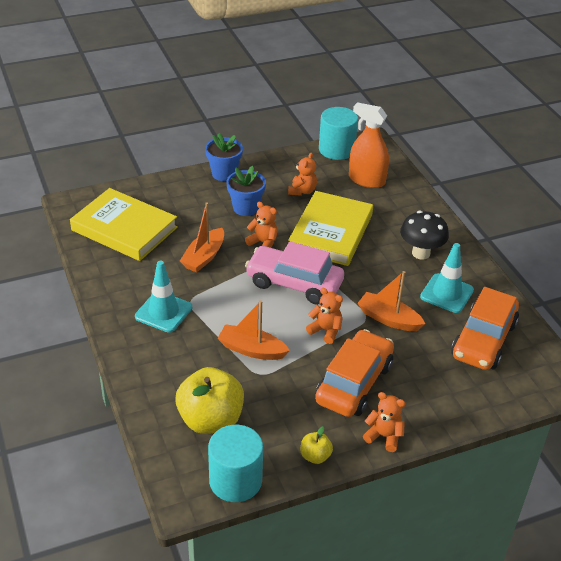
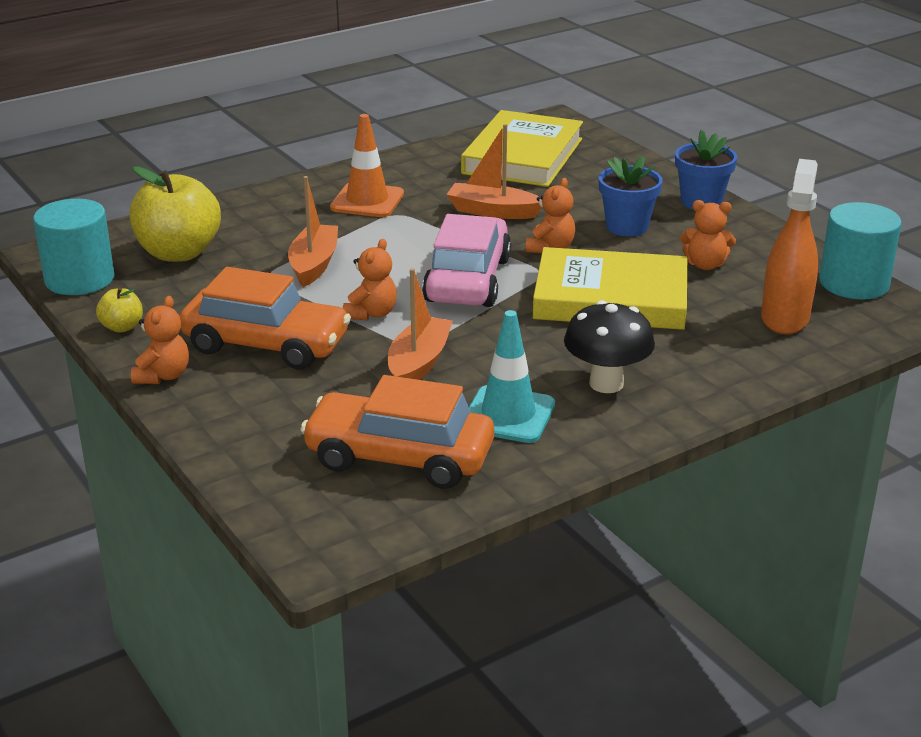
camera: 80 degrees right, 10 degrees down
(163, 312) = (367, 201): turquoise traffic cone -> orange traffic cone

